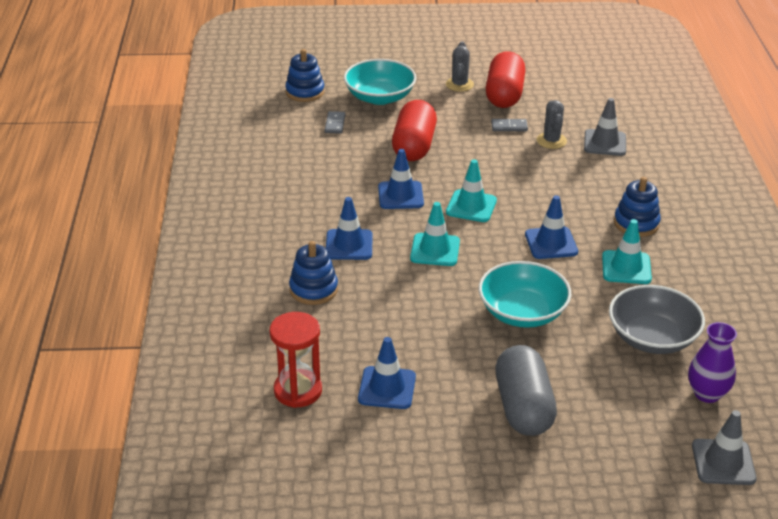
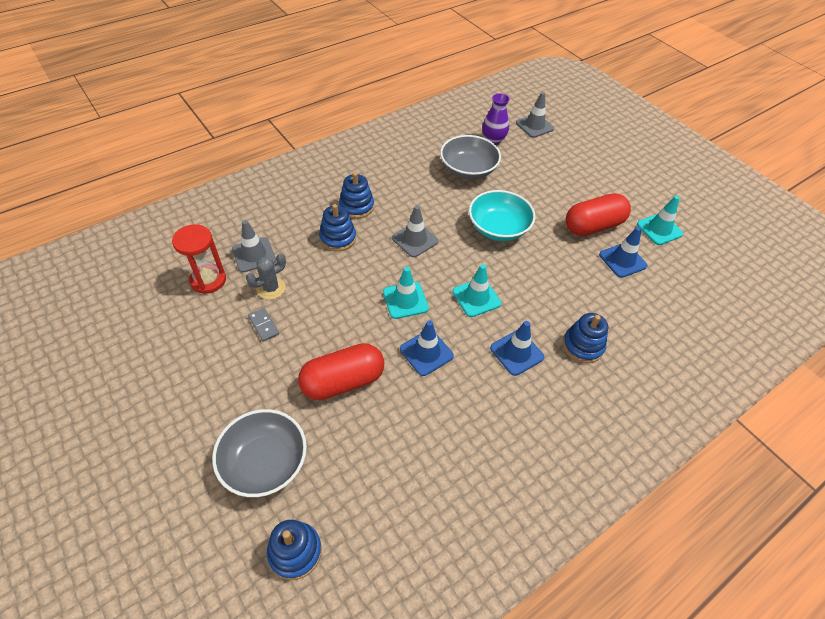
camera: 125 degrees left, 15 degrees up
(298, 391) = (671, 300): red hourglass -> red hourglass (208, 280)
(335, 124) = (346, 474): grey domino -> none
(380, 97) = (264, 462): turquoise bowl -> grey bowl
(459, 84) = (198, 400): grey cactus -> none
(504, 95) = (202, 353): red capsule -> red capsule (593, 226)
(523, 407) = (573, 200): grey capsule -> none
(551, 243) = (415, 240): blue traffic cone -> grey traffic cone
(592, 195) = (338, 238): none -> blue stacking toy
(626, 268) = (411, 197): turquoise traffic cone -> turquoise traffic cone (659, 229)

